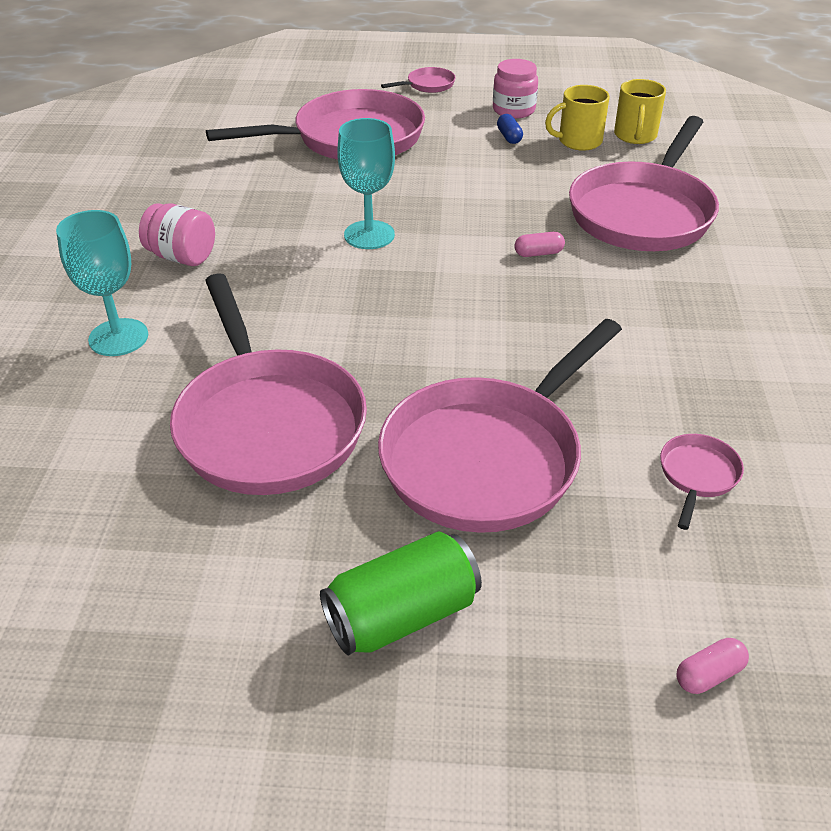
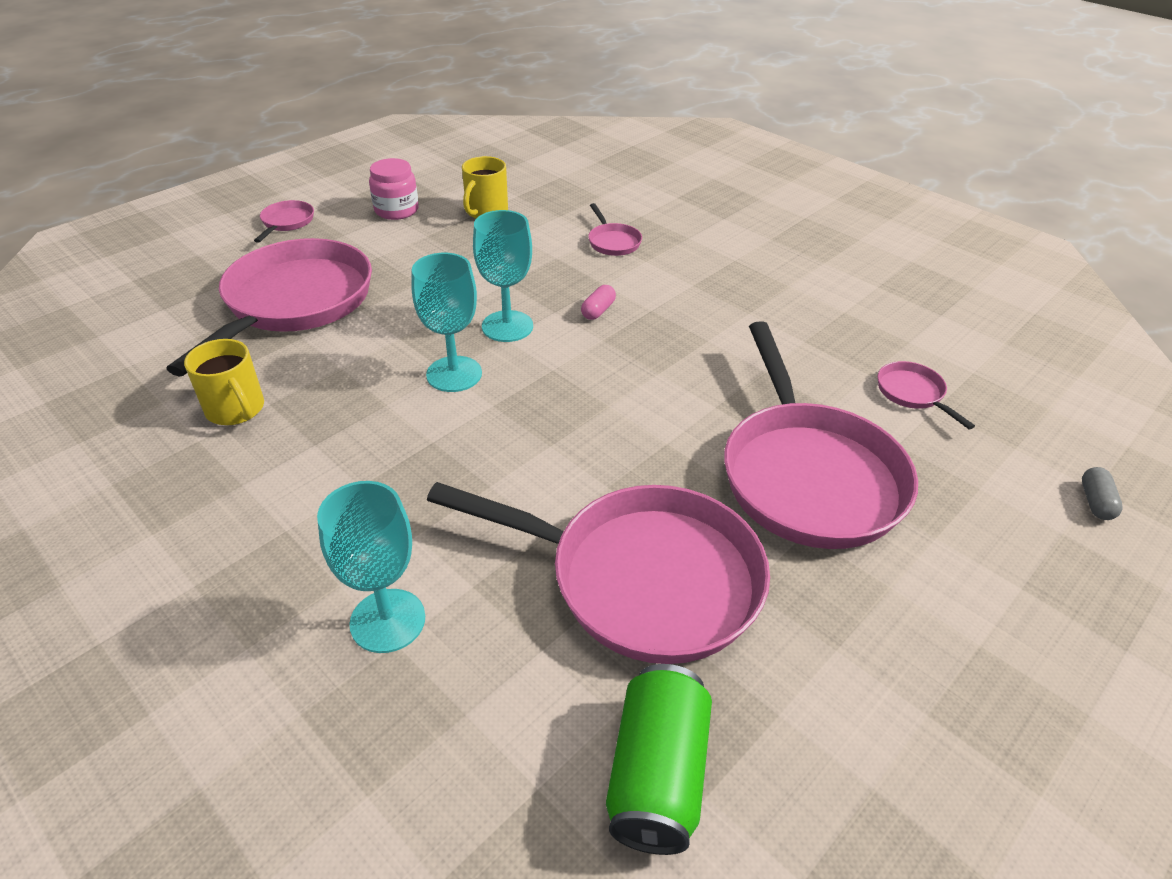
camera: 50 degrees left, 0 degrees up
(182, 257) = (316, 504): pink jar -> none
(402, 615) = (944, 623): green can -> green can (657, 774)
(454, 226) = (507, 326): none -> turquoise goblet
(509, 137) = (429, 233): blue capsule -> none
(635, 136) = (517, 188): yellow mug -> yellow mug (236, 409)
(643, 213) = (613, 242): pink pan -> pink pan, size x0.41
(708, 675) = (1095, 502): pink capsule -> grey capsule

